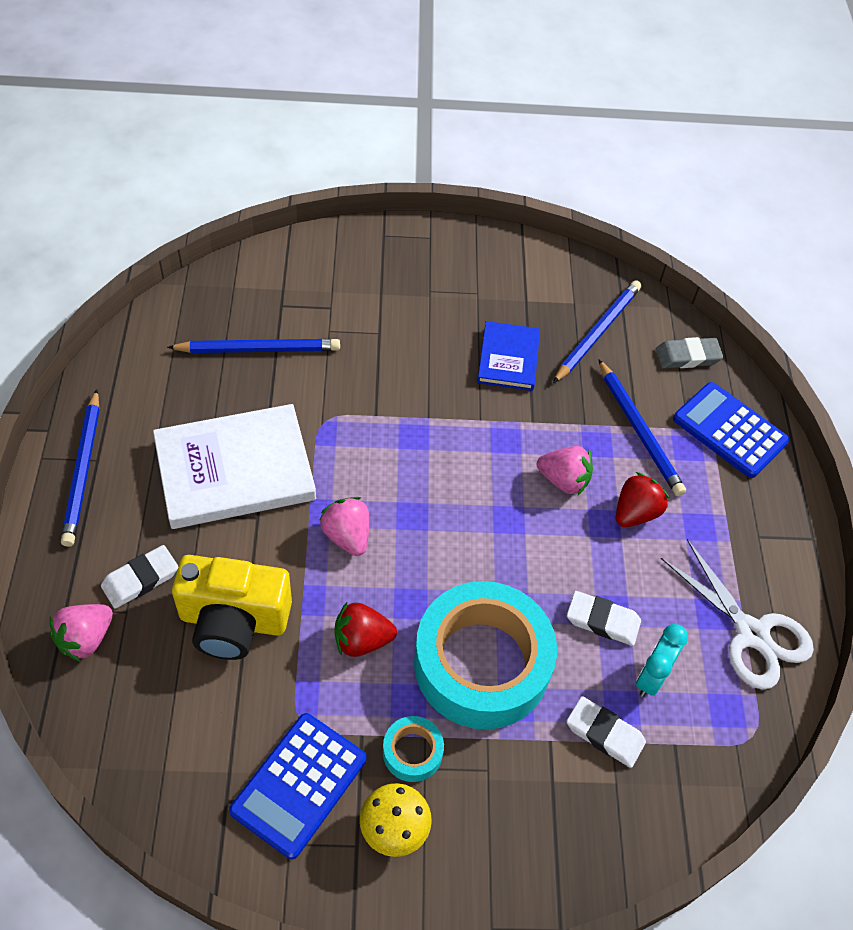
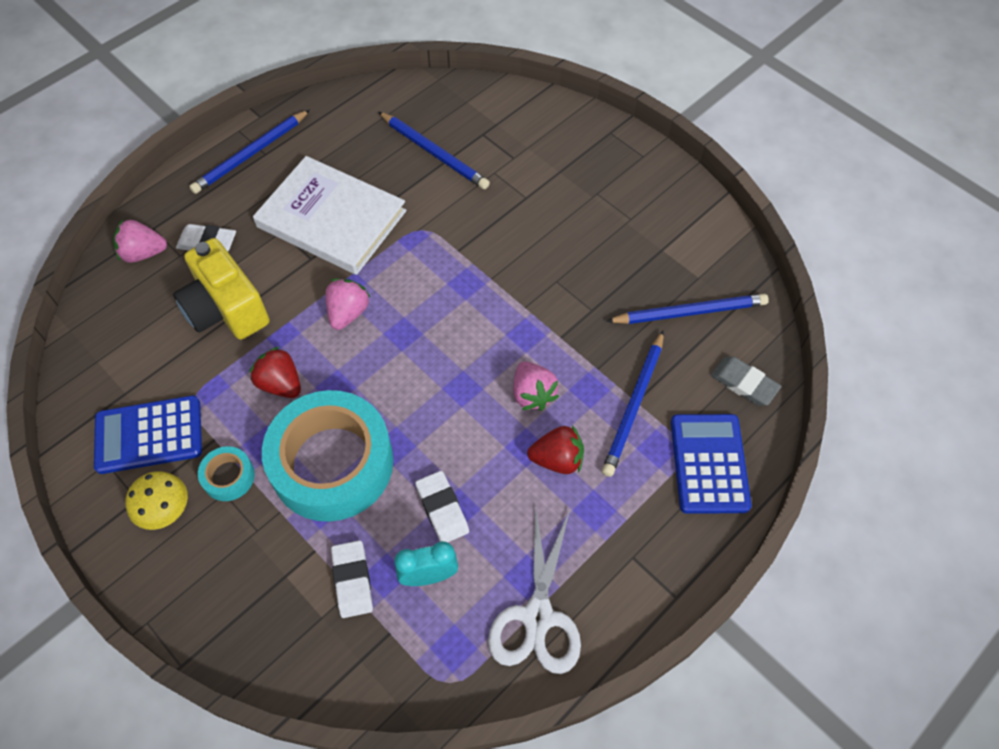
camera: 50 degrees right, 5 degrees up
(508, 358) = (597, 280): blue book -> none

